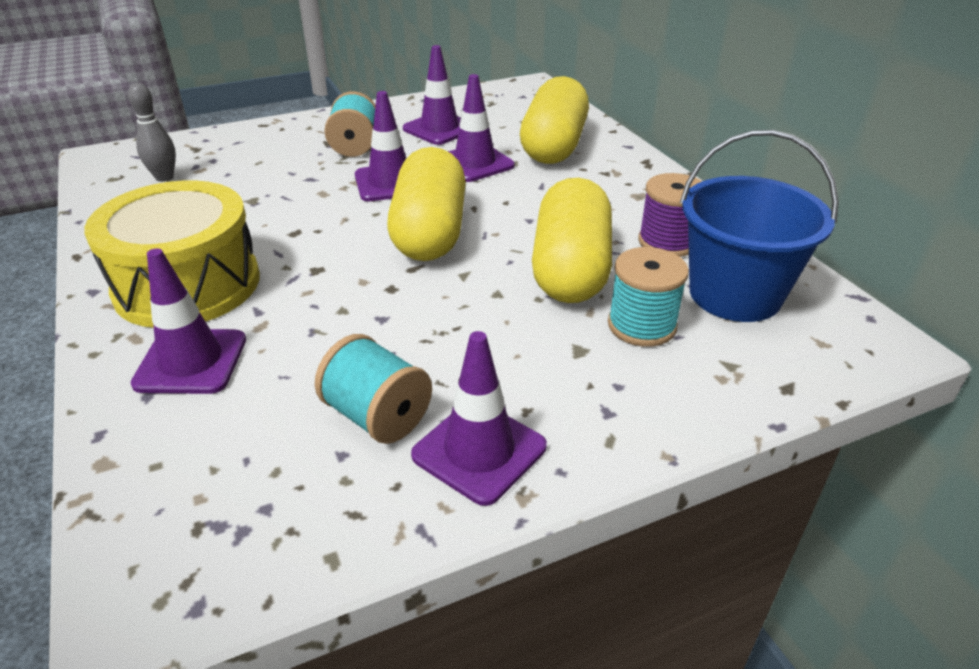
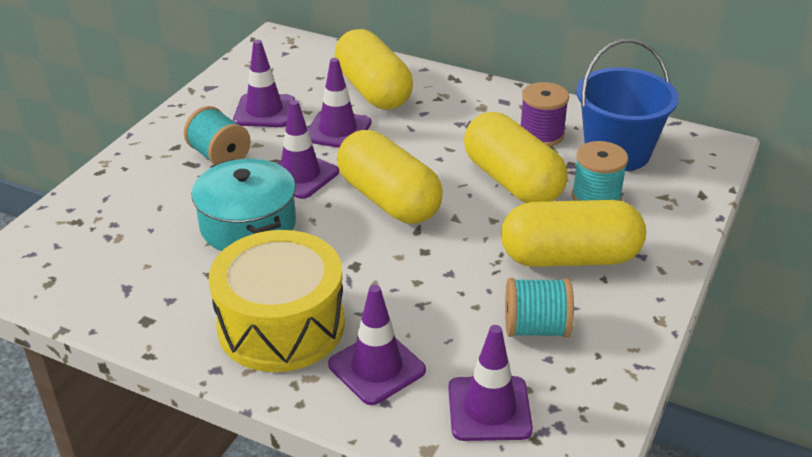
camera: 40 degrees left, 0 degrees up
(164, 177) = (98, 259): grey bowling pin -> none
(292, 201) = (248, 225): none -> turquoise pot
(479, 451) = (611, 313): purple traffic cone -> purple traffic cone (489, 409)
(520, 368) = (569, 257): none -> yellow capsule

